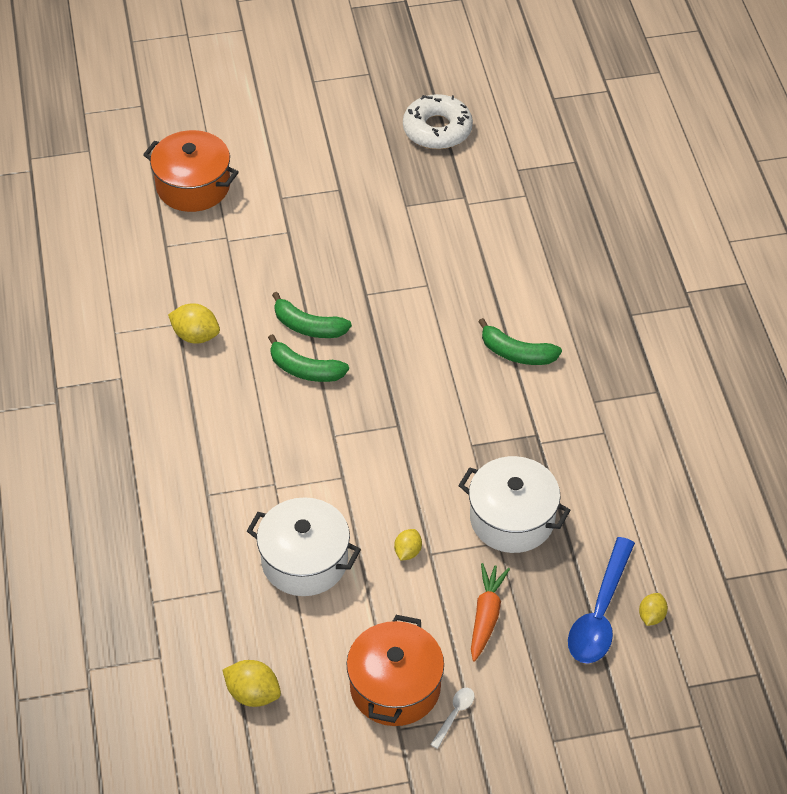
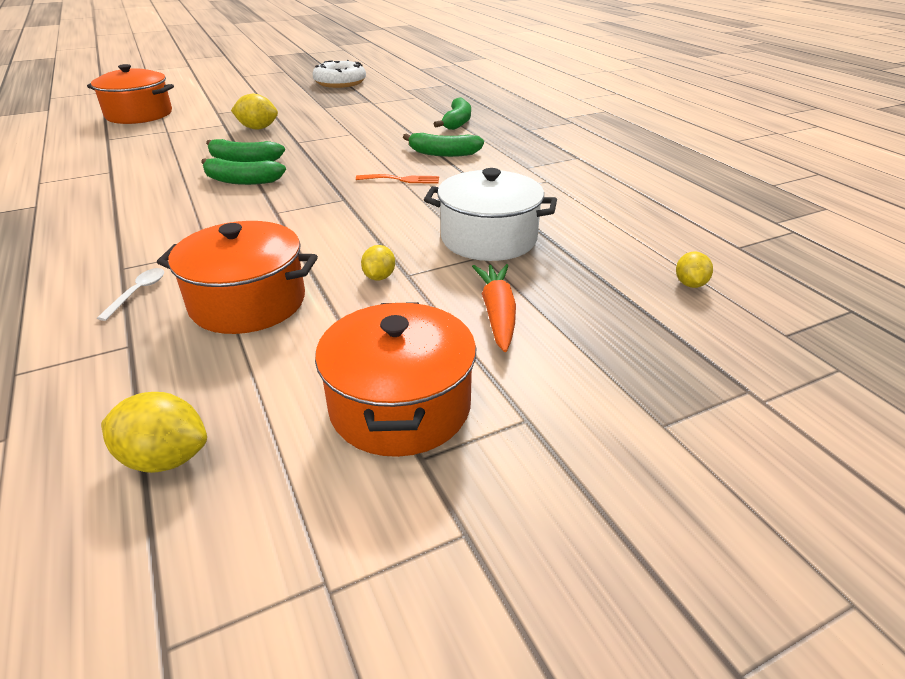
camera: 15 degrees left, 15 degrees down
(195, 336) = (127, 175): yellow lemon -> yellow lemon (258, 128)
(304, 561) = (248, 302): white pot -> orange pot
(454, 715) = (502, 422): white spoon -> white spoon (138, 293)
(460, 400) = (402, 179): none -> orange fork
(554, 279) = (457, 122): none -> green banana
(600, 613) = (631, 290): blue spoon -> none

